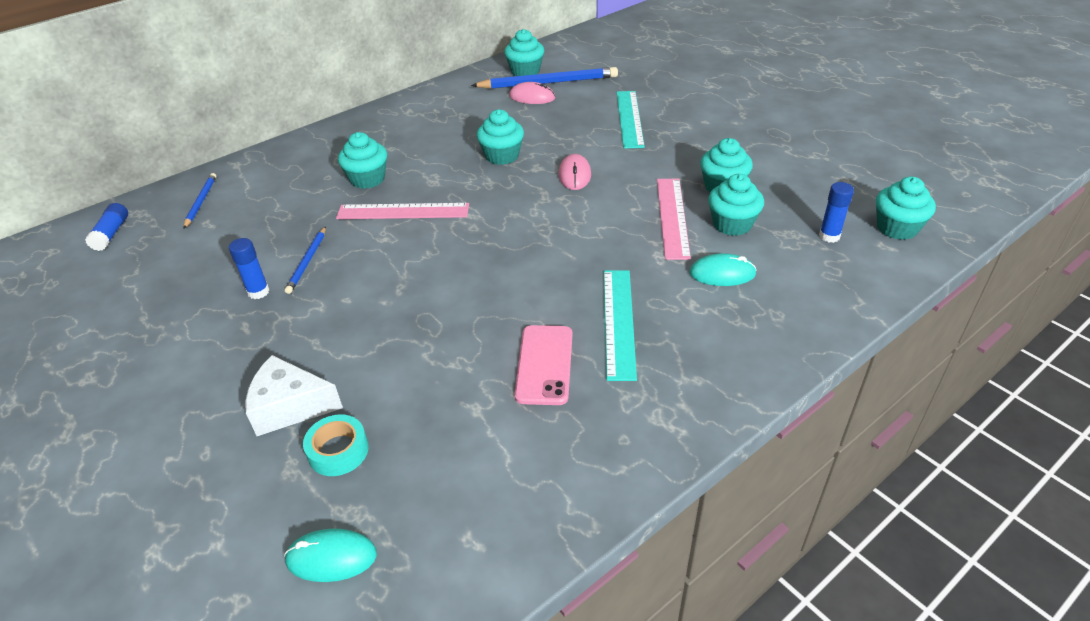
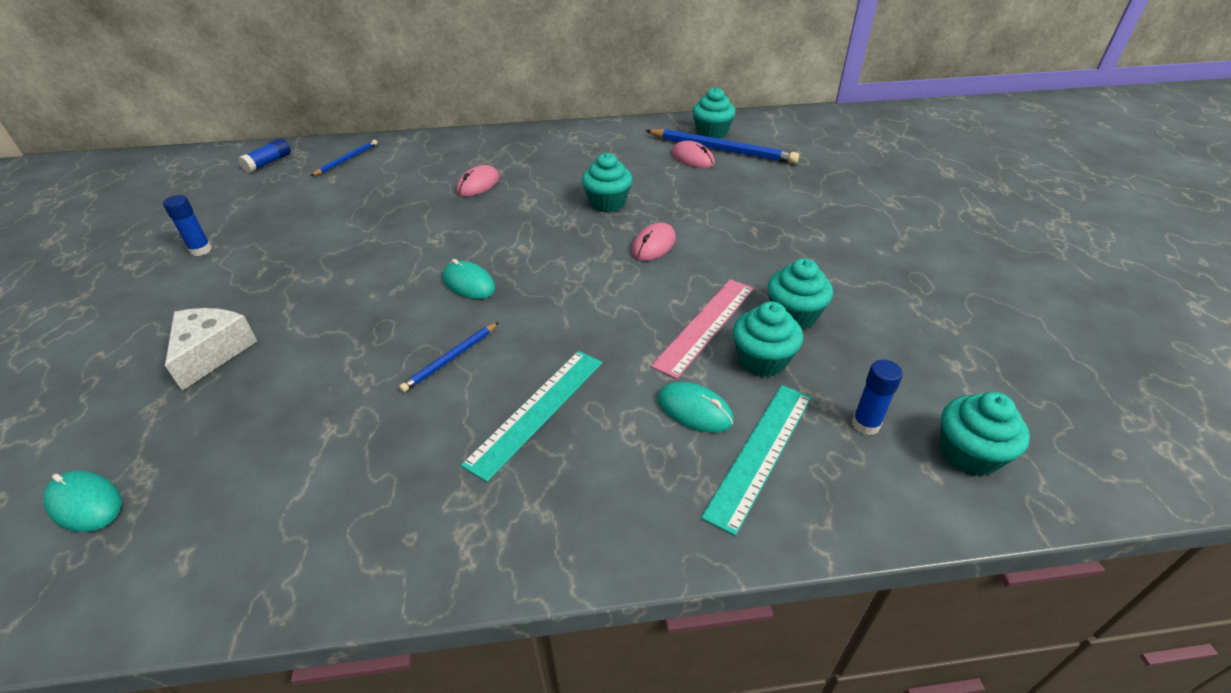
camera: 30 degrees right, 0 degrees up
(258, 292) = (301, 246): blue glue stick -> blue glue stick (201, 250)
(290, 406) = (212, 353): white cheese -> white cheese turned 60 degrees clockwise
(307, 262) = (359, 236): blue pencil -> blue pencil (451, 359)
(338, 451) = (196, 410): turquoise tape -> none
(367, 179) = (478, 184): turquoise cupcake -> pink mouse
(403, 211) = (473, 222): pink ruler -> none
(459, 259) = (469, 283): none -> turquoise mouse
(544, 364) = (427, 419): pink phone -> none
(629, 118) = (766, 209): turquoise ruler -> turquoise ruler (760, 453)

